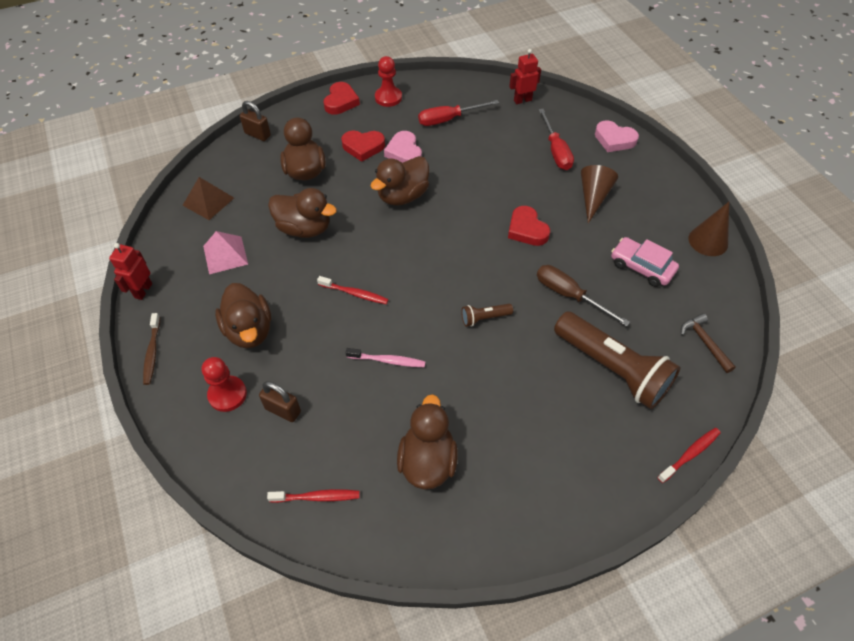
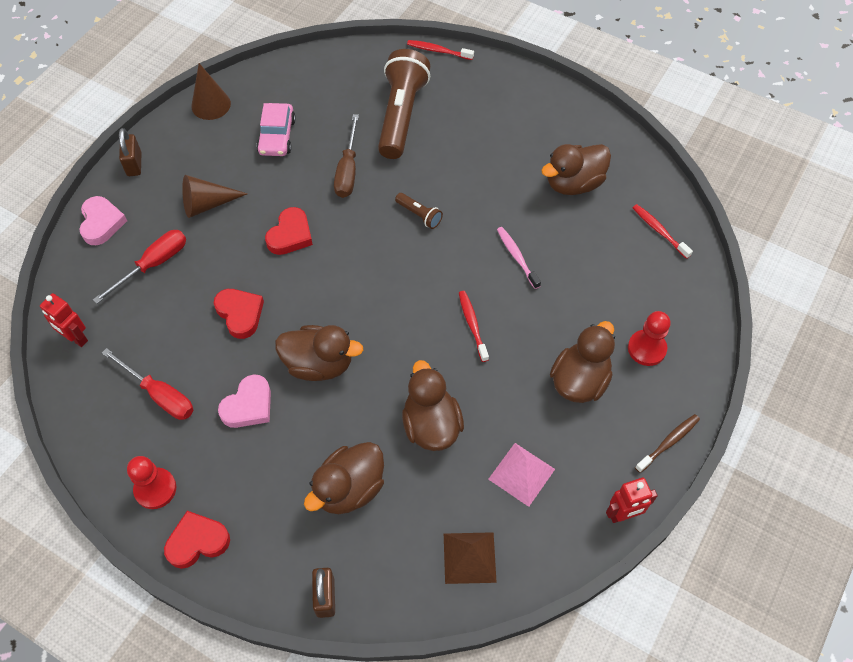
camera: 125 degrees left, 5 degrees up
(283, 410) = (622, 299): brown padlock -> brown padlock (134, 164)
(363, 147) = (268, 454): red heart -> red heart (240, 314)
(704, 342) = (330, 73): brown hammer -> none

